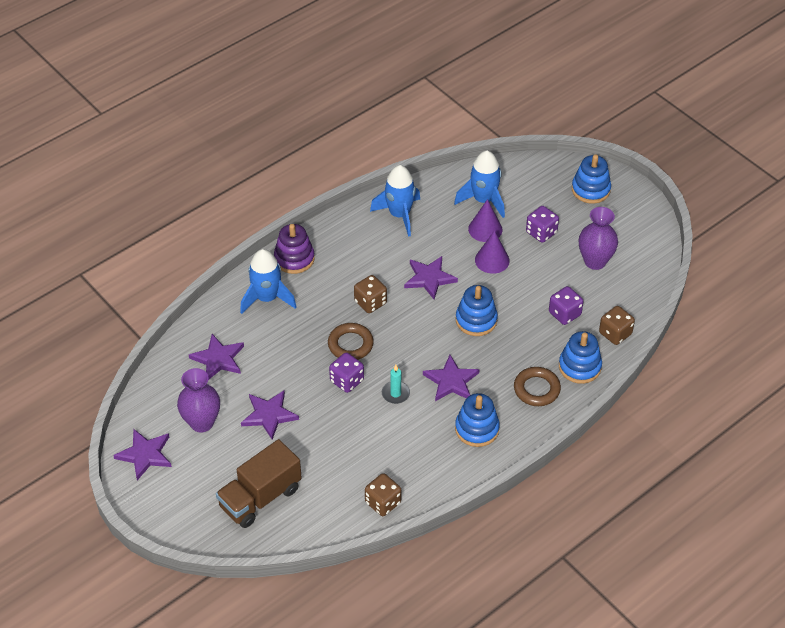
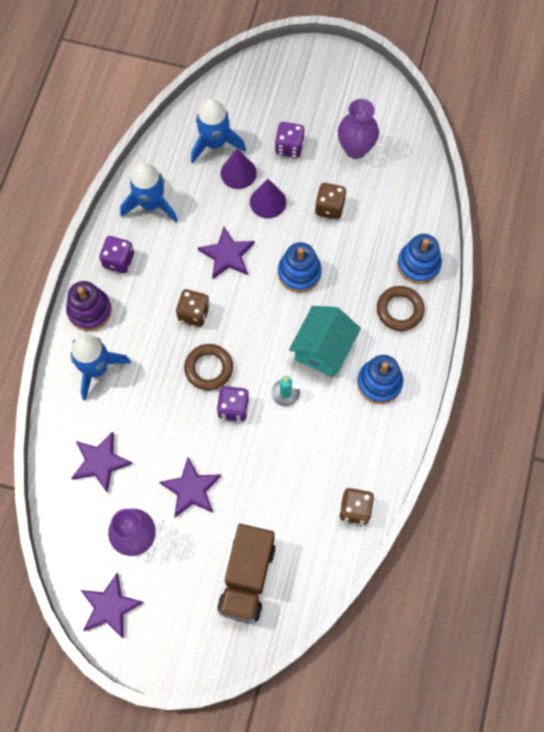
camera: 35 degrees left, 20 degrees up
(451, 381) = (323, 349): purple star -> turquoise house
(564, 314) = (368, 219): purple dice -> purple dice (118, 260)
(590, 189) = (299, 76): blue stacking toy -> none
(615, 333) = (423, 212): brown dice -> brown dice (329, 207)

